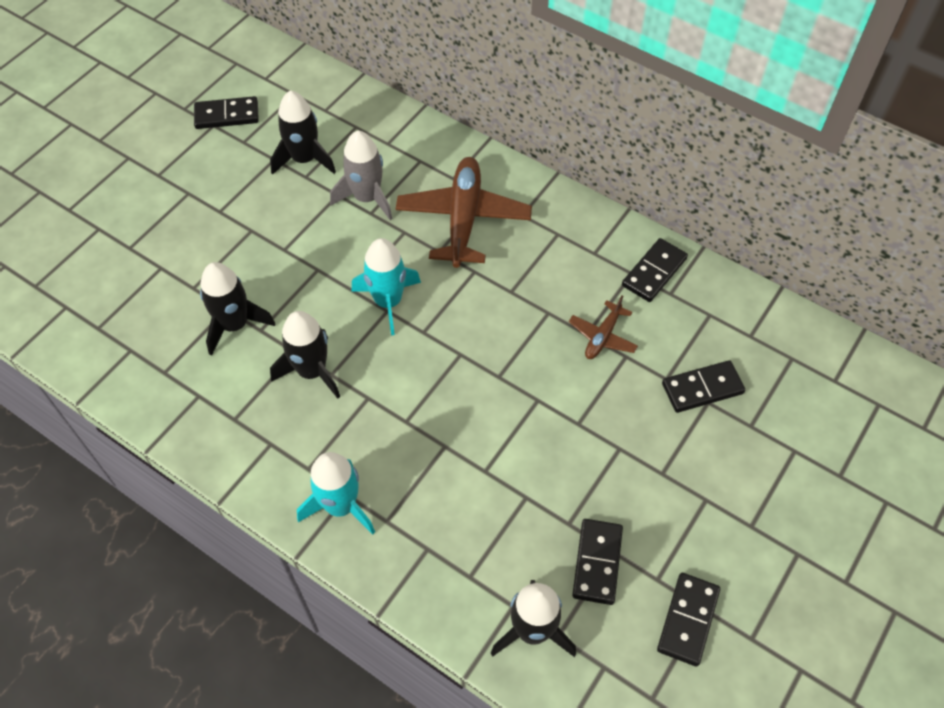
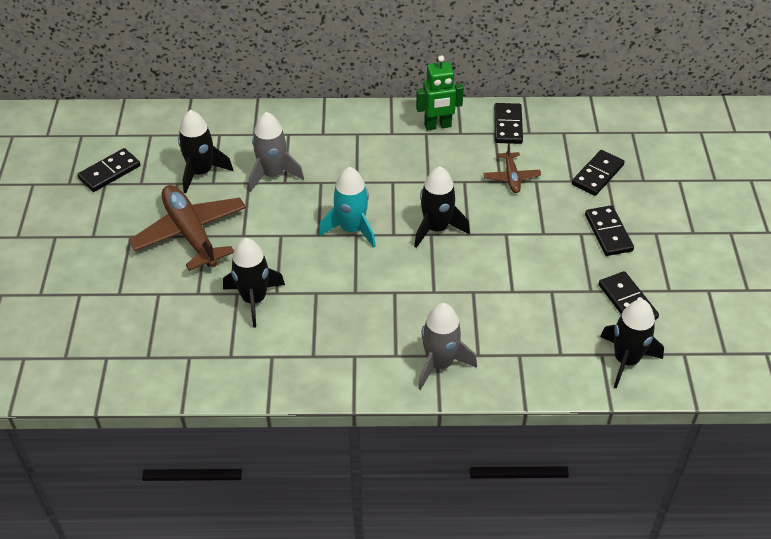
camera: 35 degrees left, 10 degrees down
(312, 371) = (340, 297): black rocket -> black rocket (436, 228)
(340, 506) = (439, 364): turquoise rocket -> grey rocket
(463, 219) = (354, 154): brown plane -> brown plane (190, 234)
(577, 232) = (438, 126): none -> green robot
(687, 620) = (705, 301): black domino -> black domino (608, 233)

